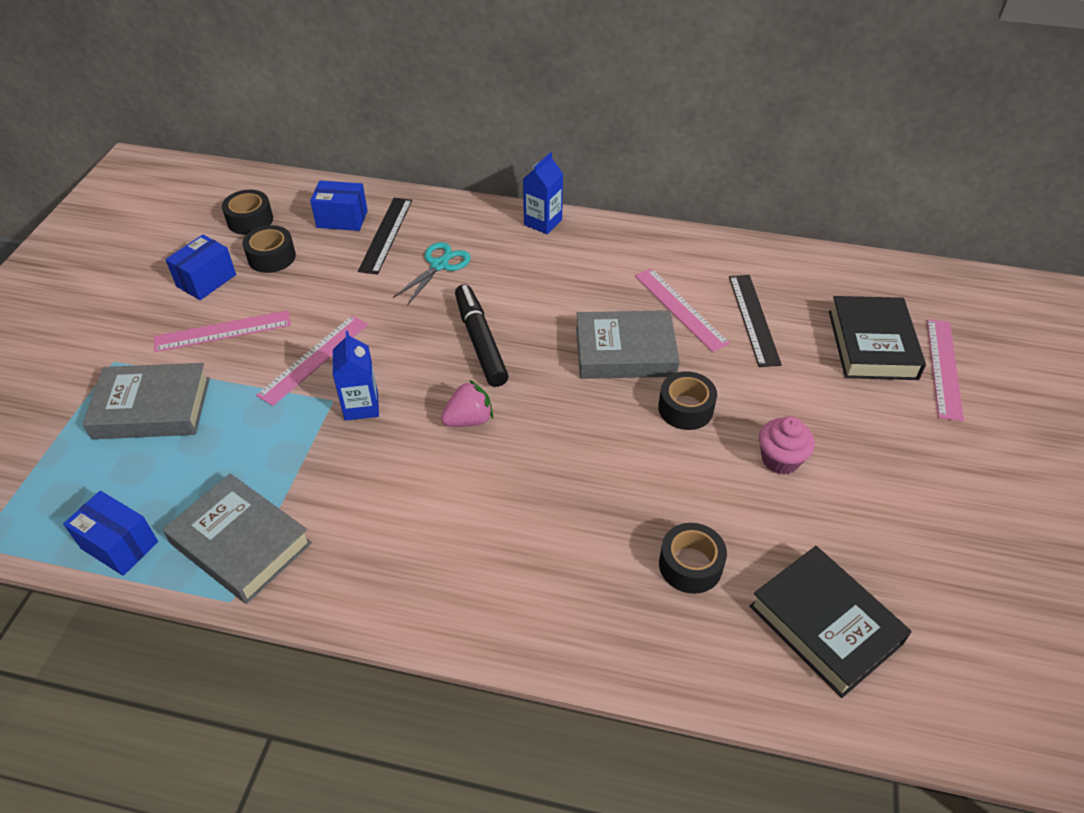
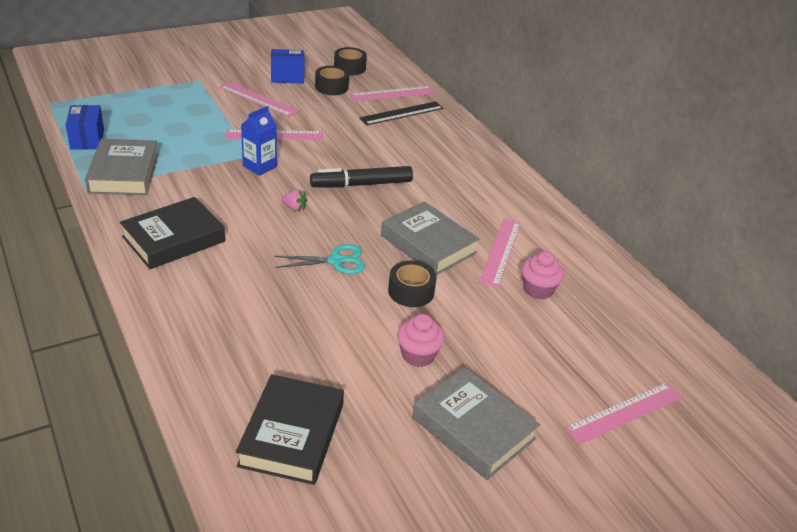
camera: 45 degrees right, 10 degrees down
(152, 408) = (182, 105): grey book -> grey book (473, 428)
(342, 219) = (393, 94): blue box -> pink ruler
(439, 265) = (403, 142): turquoise scissors -> turquoise scissors (336, 261)
(469, 420) = (294, 208): pink strawberry -> pink strawberry, size x0.66
(480, 342) = (361, 184): black marker -> black marker turned 135 degrees counterclockwise
(543, 222) = (497, 162): blue carton -> none
(690, 565) = (278, 348): black tape -> none
(754, 319) = (538, 290): black ruler -> pink cupcake
(872, 344) = (595, 361): black book -> black book (174, 239)

